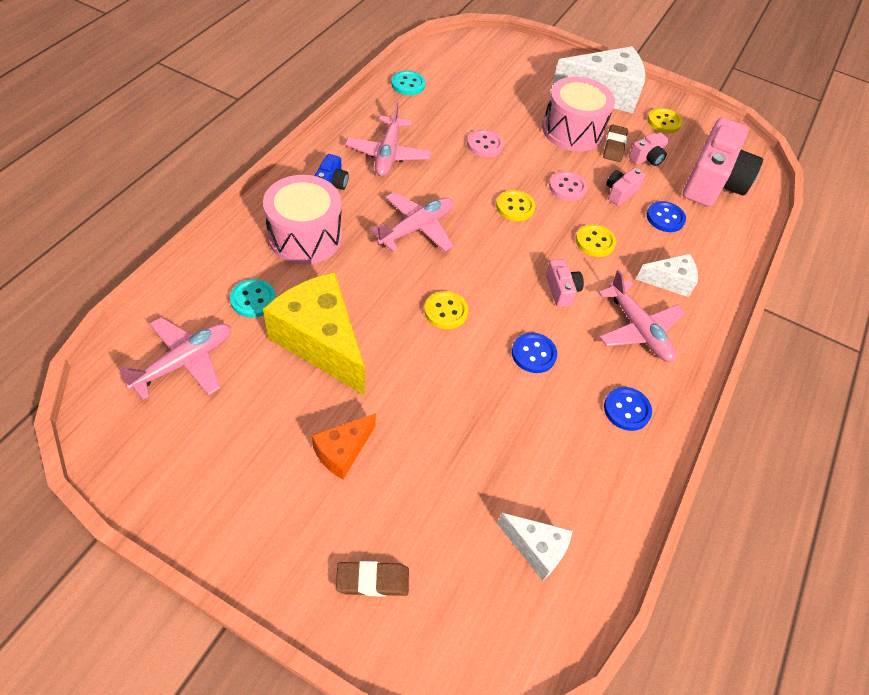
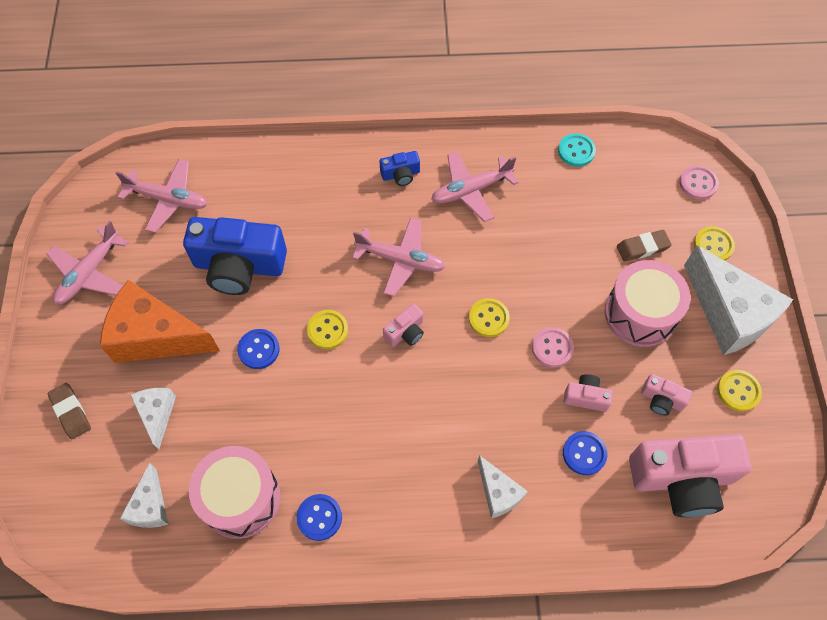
camera: 65 degrees right, 10 degrees up
(253, 299) = (248, 201): turquoise button -> none
(305, 236) = (332, 193): pink drum -> pink drum (240, 498)
(321, 342) = (239, 266): yellow cheese -> blue camera
(342, 451) = (156, 336): orange cheese -> orange cheese, size x1.92
(435, 493) = (157, 414): none -> white cheese
(484, 145) = (550, 253): pink button -> pink button (698, 183)
(533, 354) = (329, 417): blue button -> blue button (258, 349)
(561, 290) = (416, 404): pink camera -> pink camera (405, 332)
(595, 242) = (498, 405): yellow button -> yellow button (713, 245)
(614, 146) = (652, 361): brown eraser -> brown eraser (642, 247)
(638, 329) = (416, 489): pink plane -> pink plane (89, 273)

